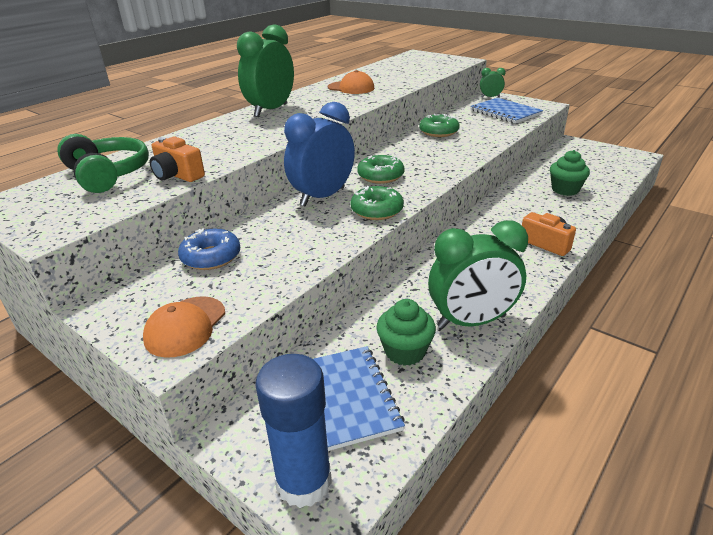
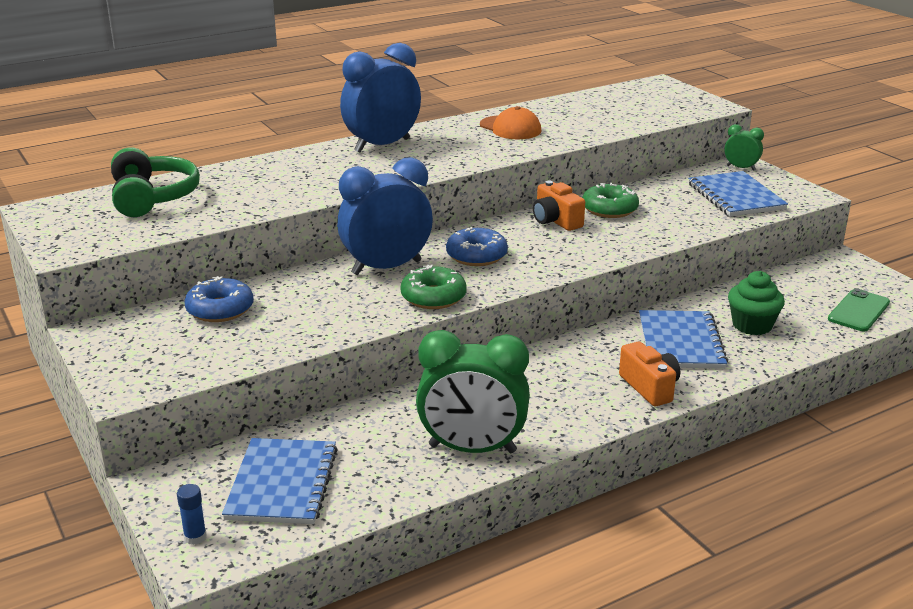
camera: 20 degrees right, 5 degrees down
(177, 175) = (218, 212): orange camera -> orange camera (555, 221)
(185, 326) = (153, 370): orange cap -> none
(271, 110) = (382, 145): green clock -> blue clock
(304, 481) = (195, 537): blue glue stick -> blue glue stick, size x0.40
(380, 176) = (476, 256): green donut -> blue donut
(405, 351) = (375, 458): green cupcake -> none
(535, 209) = (680, 342): none -> blue notebook
(613, 169) = (858, 311): none -> green phone

